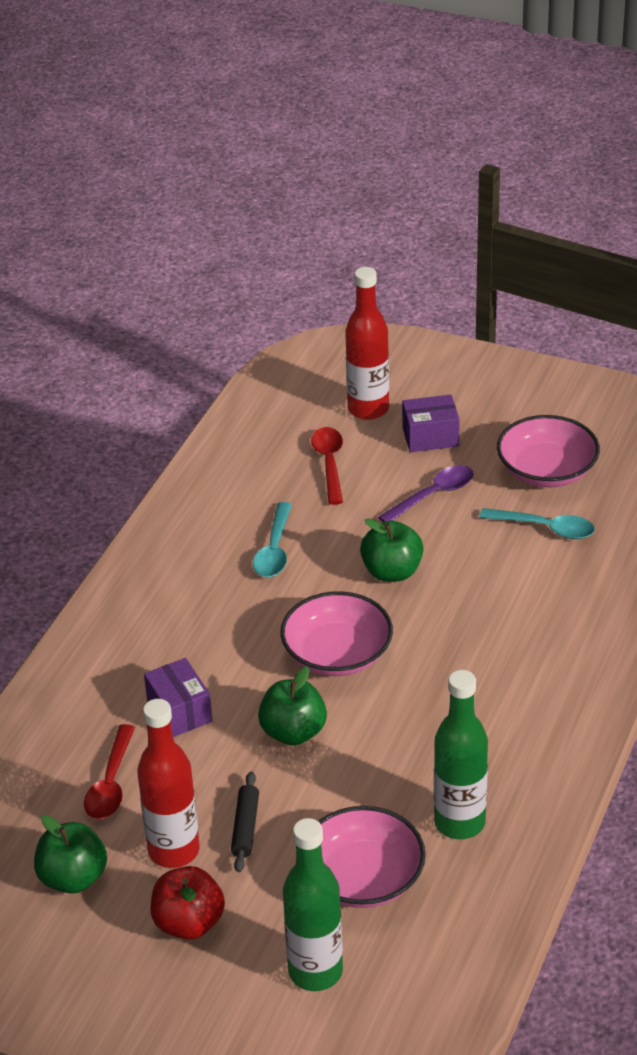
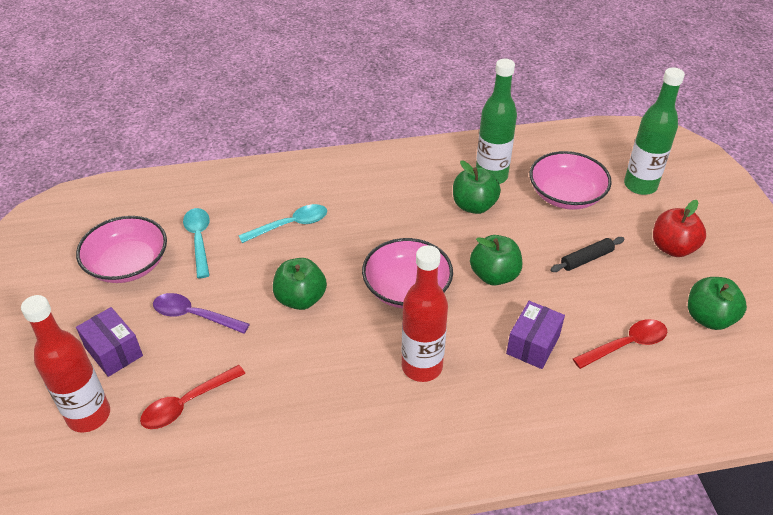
camera: 125 degrees left, 5 degrees up
(174, 851) = (637, 282): red bottle -> red bottle (422, 367)
(274, 549) = (323, 382): turquoise spoon -> turquoise spoon (290, 225)
(418, 775) = (474, 206): none -> green apple

